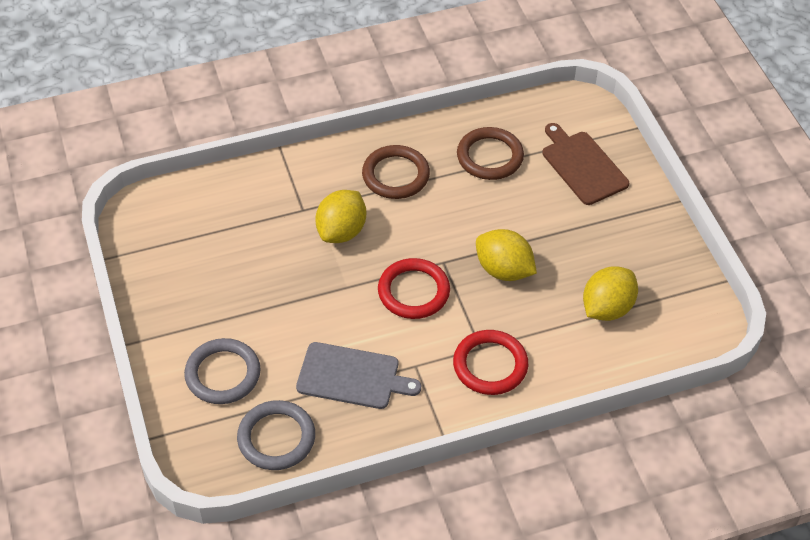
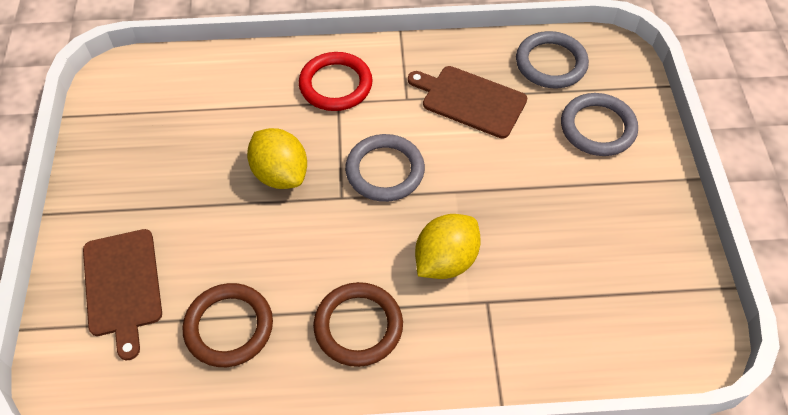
camera: 165 degrees left, 5 degrees up
(352, 376) = (470, 101): grey cutting board -> brown cutting board
(413, 291) = (385, 171): red ring -> grey ring
(607, 308) = (197, 113): yellow lemon -> none

